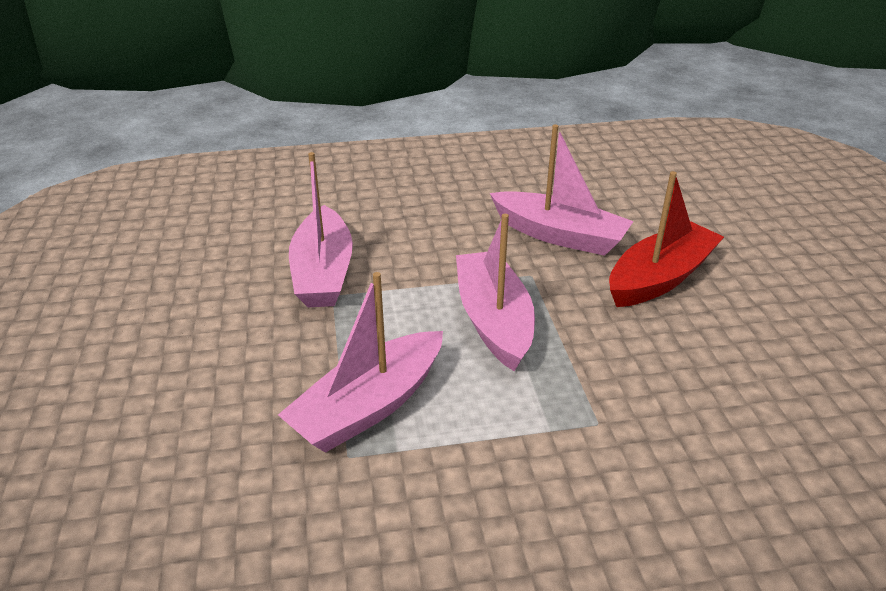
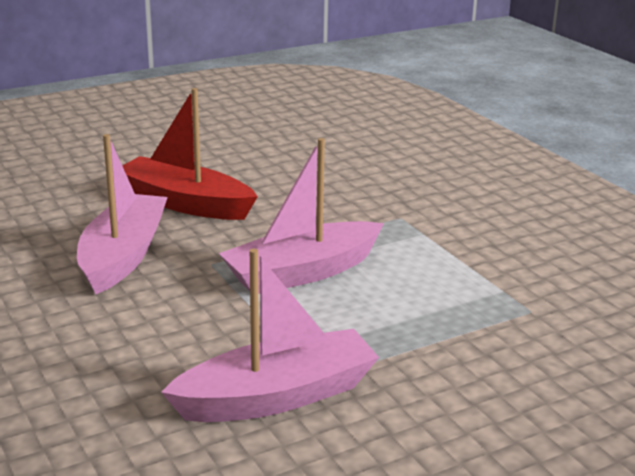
camera: 110 degrees left, 10 degrees down
(369, 406) = (469, 313): pink boat -> none

